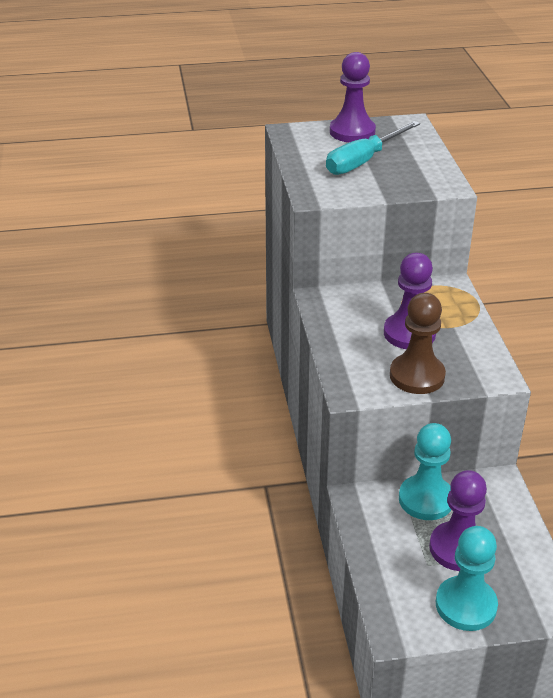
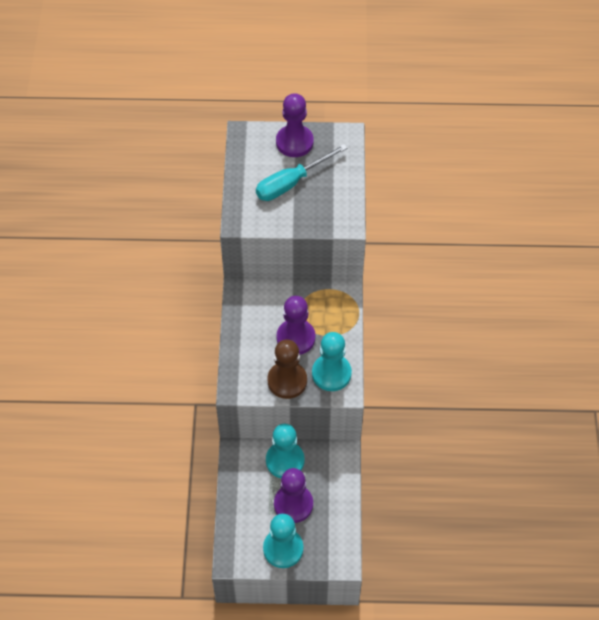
camera: 10 degrees right, 20 degrees up
(472, 362) = (331, 373): none -> turquoise pawn

